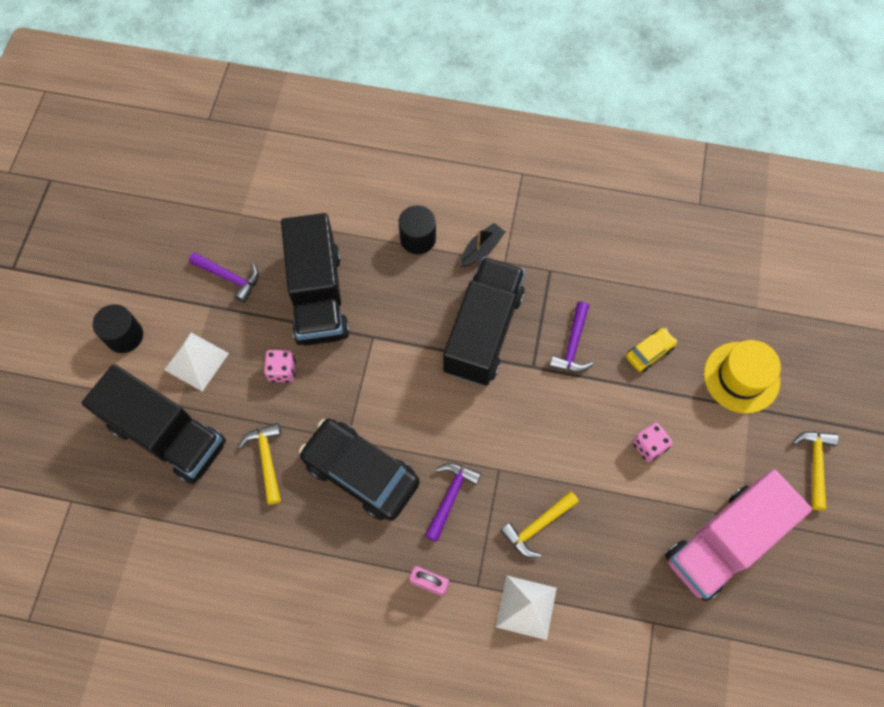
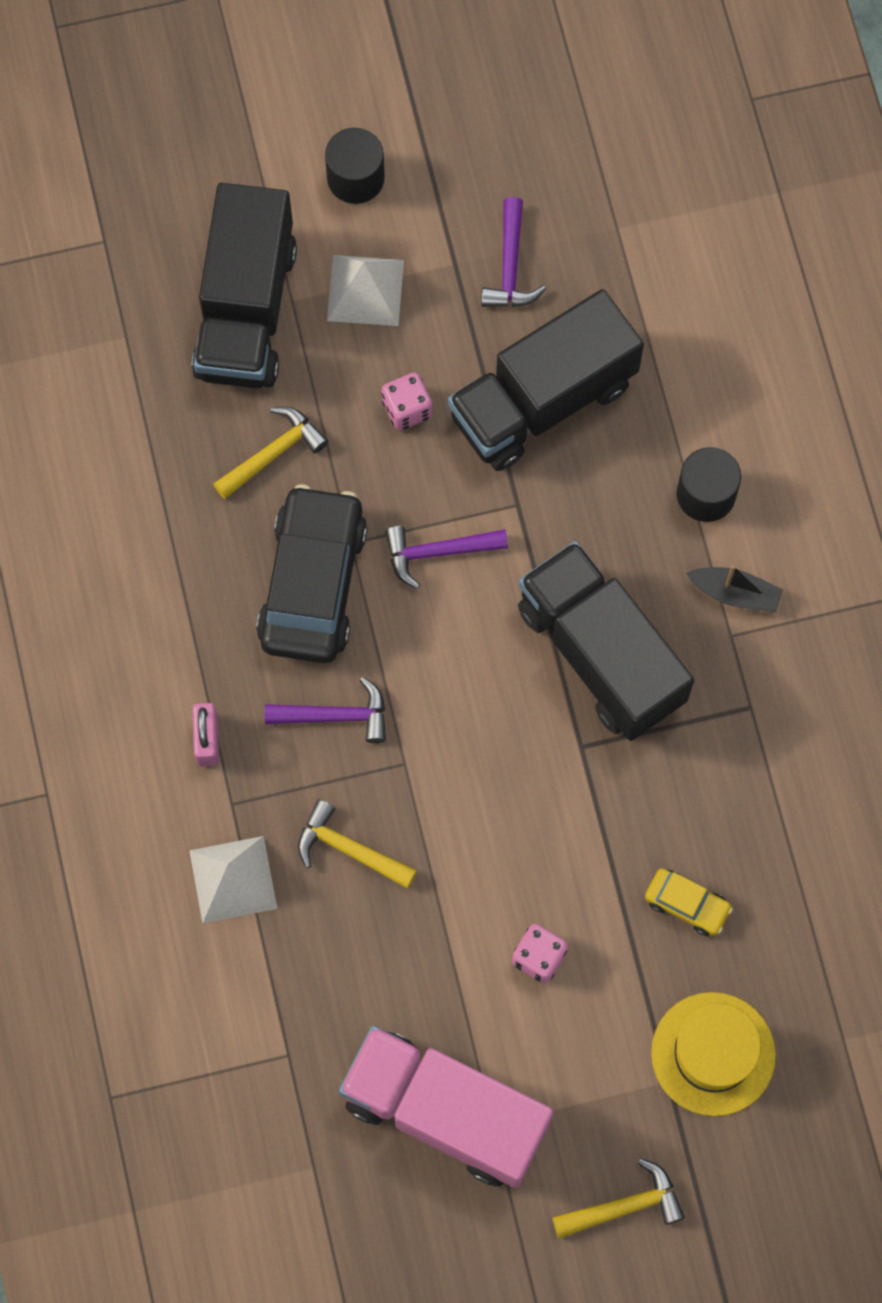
camera: 65 degrees right, 5 degrees up
(483, 332) = (601, 654): black truck -> black truck turned 120 degrees counterclockwise
(572, 345) = (643, 789): purple hammer -> purple hammer (437, 552)

